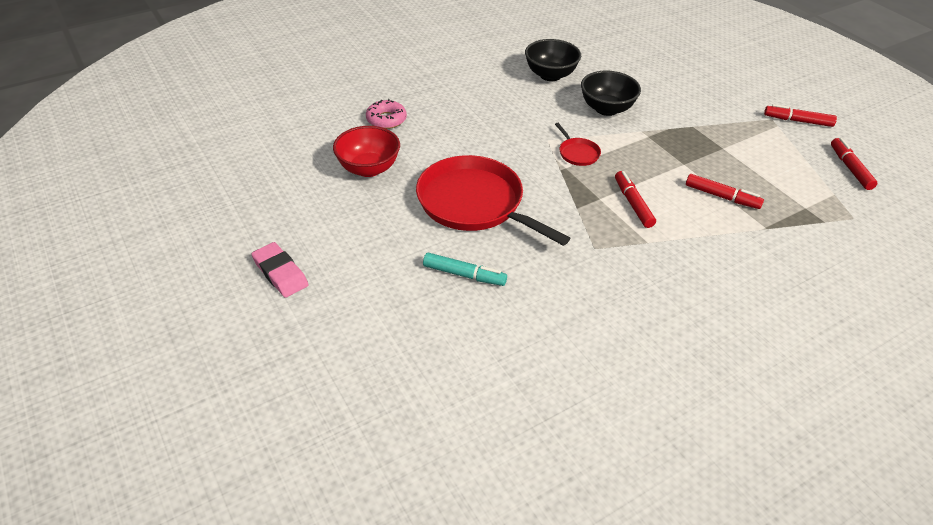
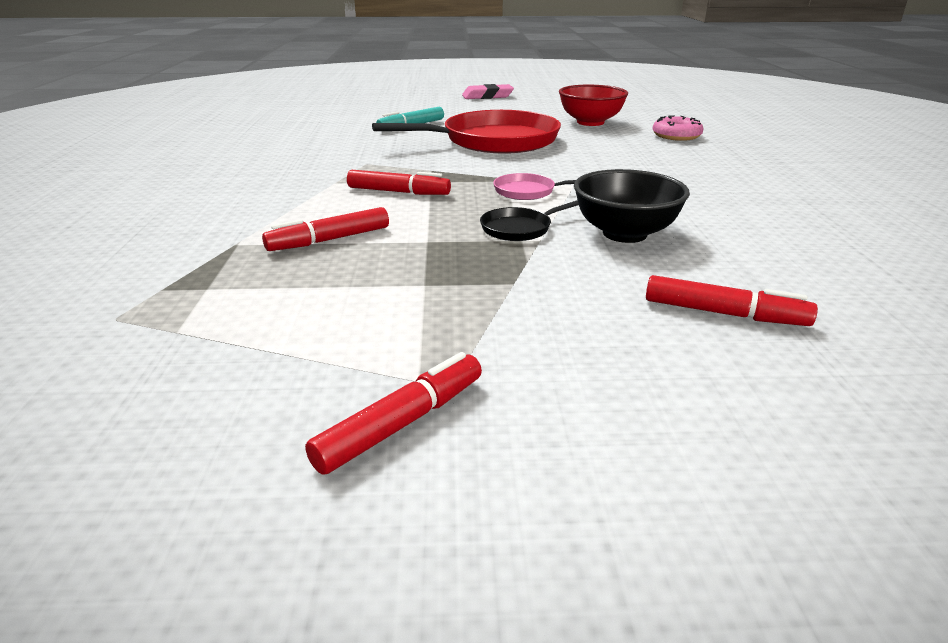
camera: 120 degrees right, 15 degrees down
(550, 75) = (761, 223): black bowl -> none
(577, 153) = (528, 191): red pan -> pink pan
(636, 140) = (519, 228): none -> black pan
(850, 168) = (182, 395): red marker -> red marker (724, 314)

